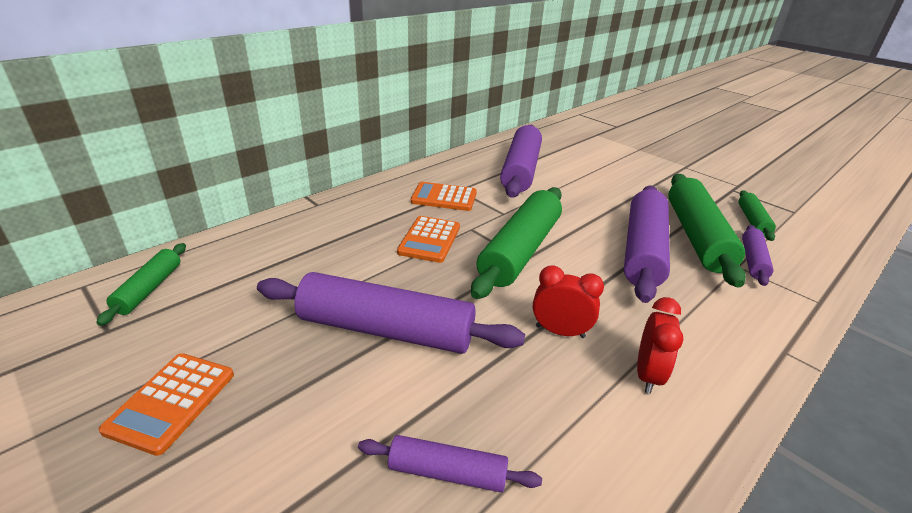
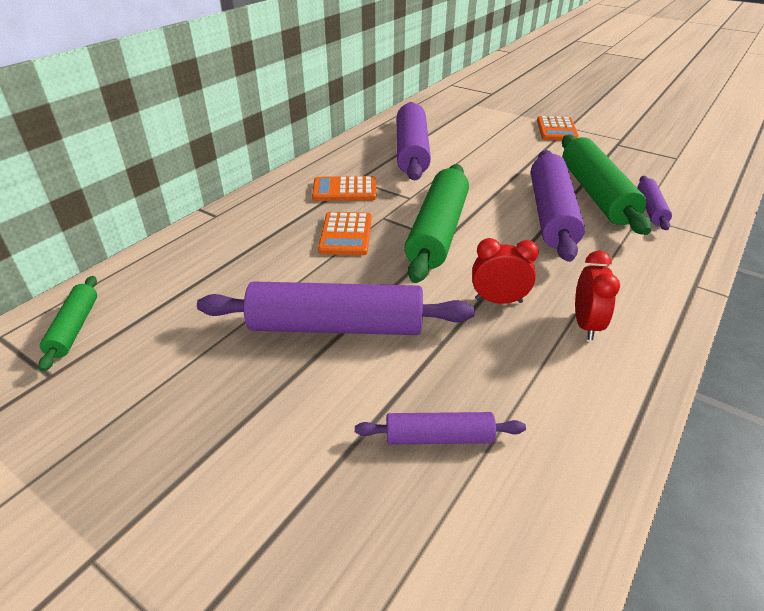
camera: 10 degrees left, 5 degrees up
(171, 402) = (152, 428): orange calculator -> orange calculator (556, 130)
(752, 221) = (642, 172): green rolling pin -> none

